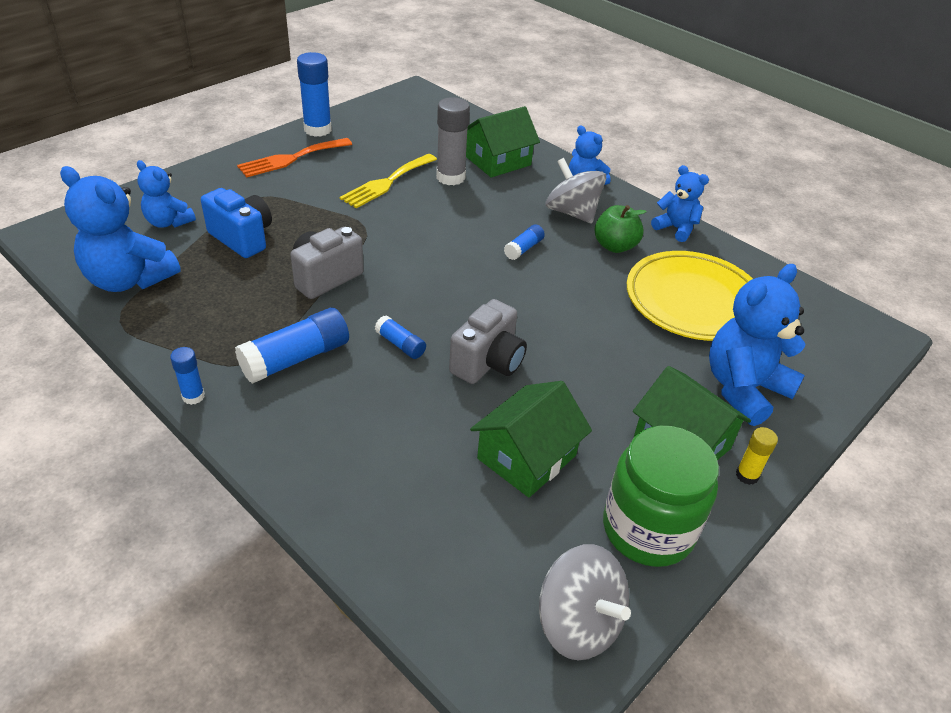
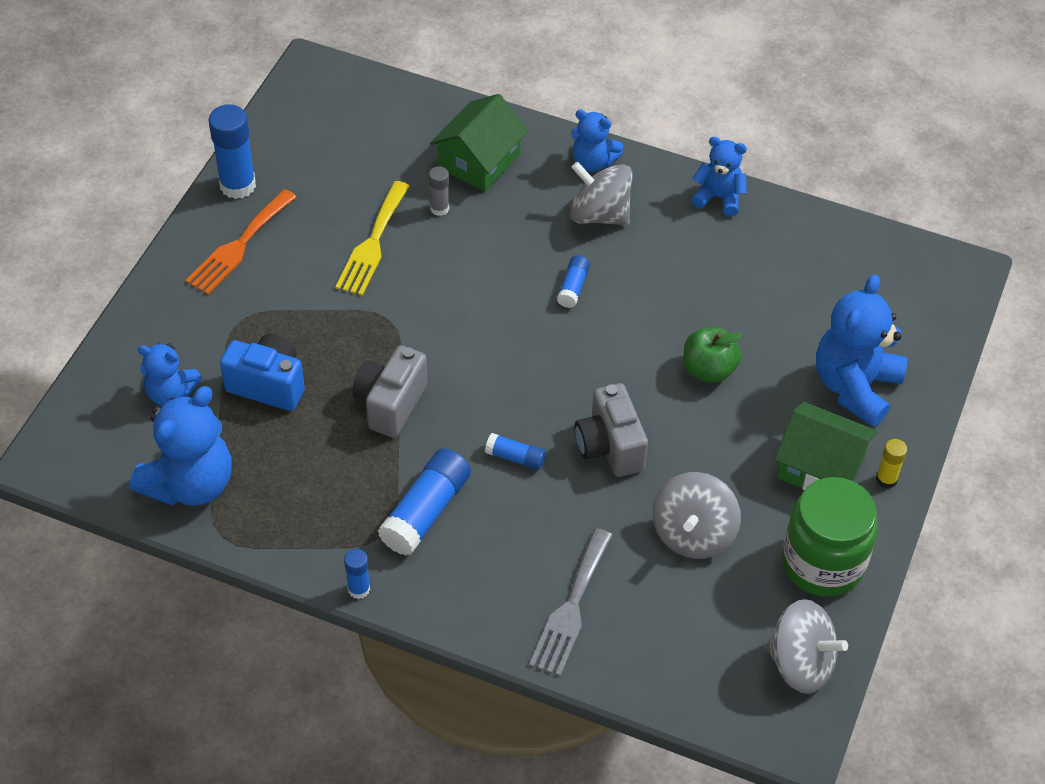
camera: 20 degrees left, 10 degrees up
(129, 279) = (190, 484): blue teddy bear -> blue teddy bear turned 60 degrees counterclockwise
(370, 479) = (571, 608): none -> grey fork
(450, 177) = (439, 208): grey glue stick -> grey glue stick, size x0.53
(488, 363) = (609, 447): grey camera -> grey camera turned 150 degrees clockwise
(527, 457) = (693, 534): green house -> grey spinning top
(615, 246) = (665, 248): green apple -> green apple (708, 370)
(693, 301) = (772, 295): yellow plate -> none

